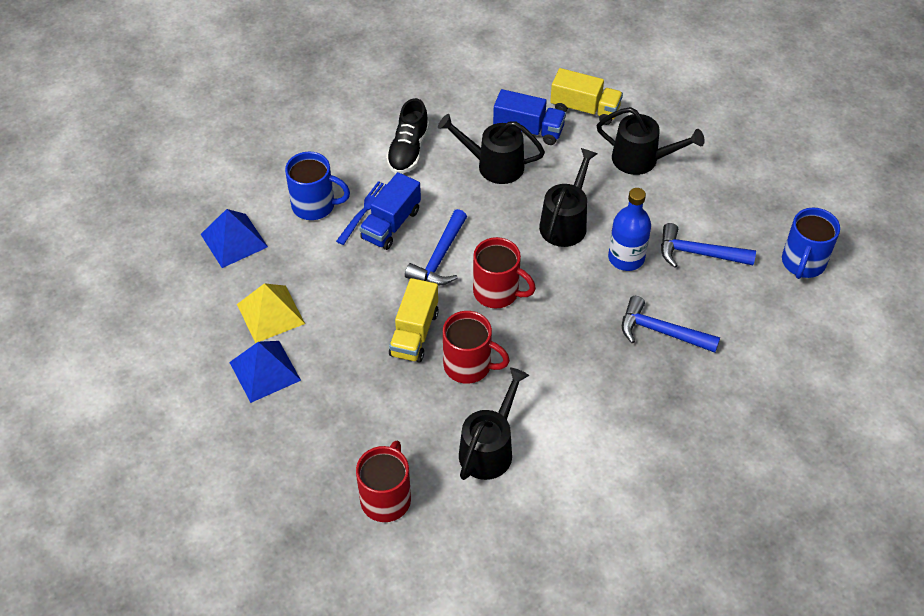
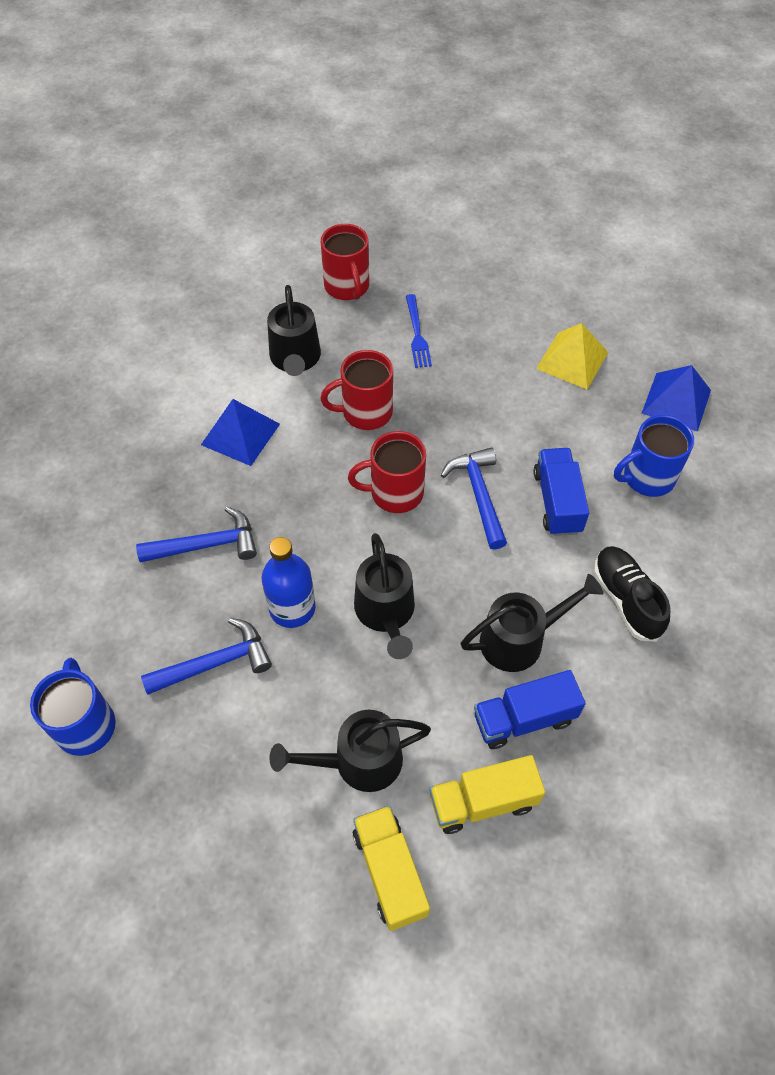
camera: 145 degrees right, 5 degrees up
(265, 371) = (526, 317): blue pyramid -> blue pyramid (240, 434)
(364, 211) = (596, 500): blue fork -> blue fork (417, 334)
(414, 333) = (436, 412): yellow truck -> yellow truck (390, 872)

